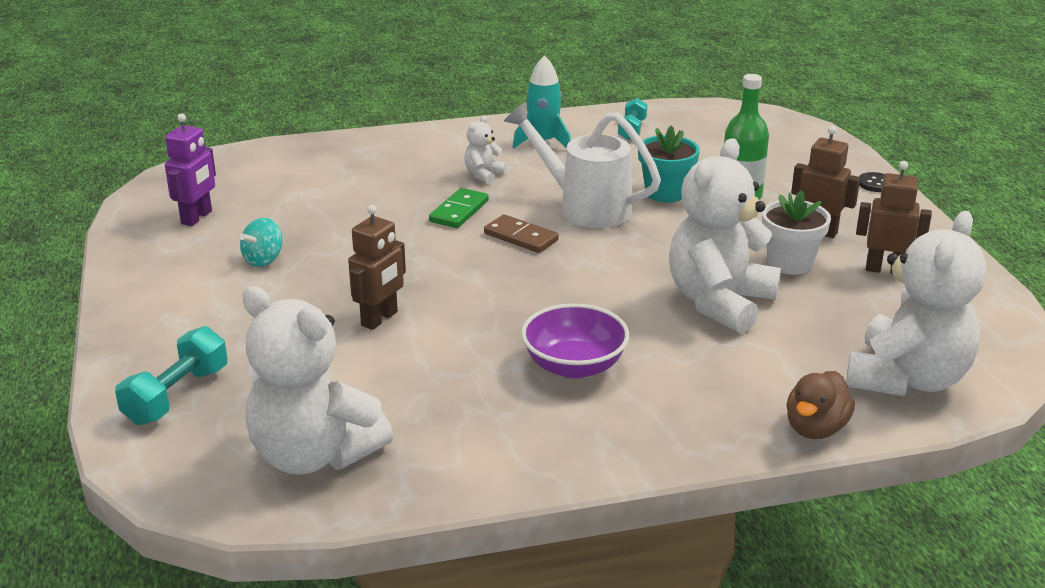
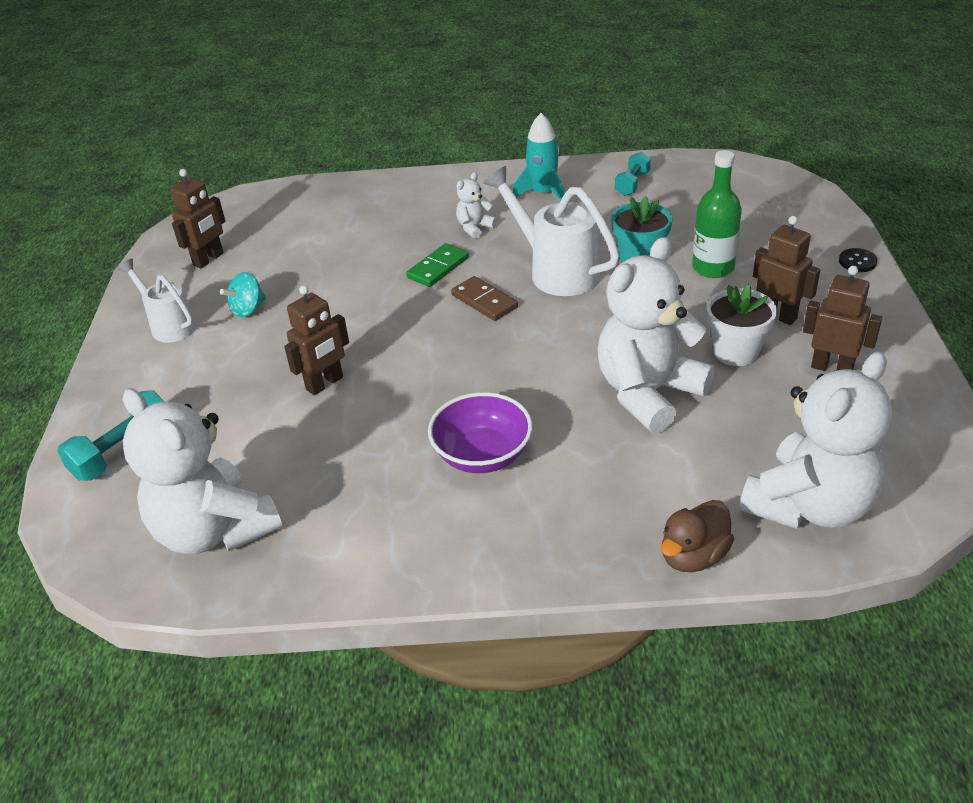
camera: 15 degrees right, 10 degrees up
(178, 279) = (169, 325): none -> white watering can
(197, 217) = (209, 259): purple robot -> brown robot

